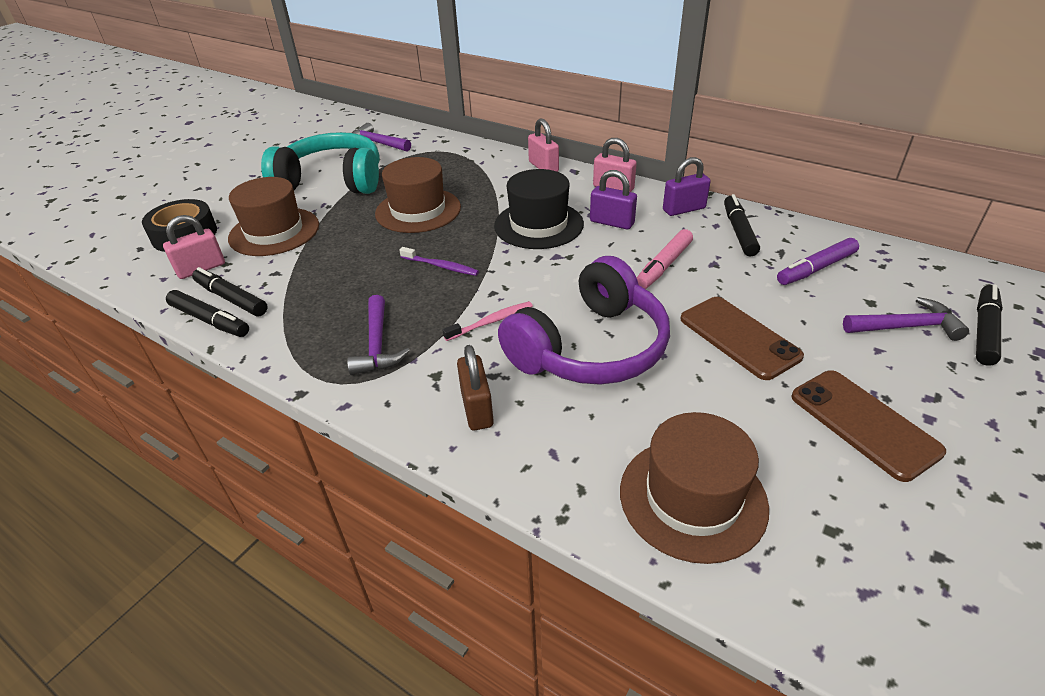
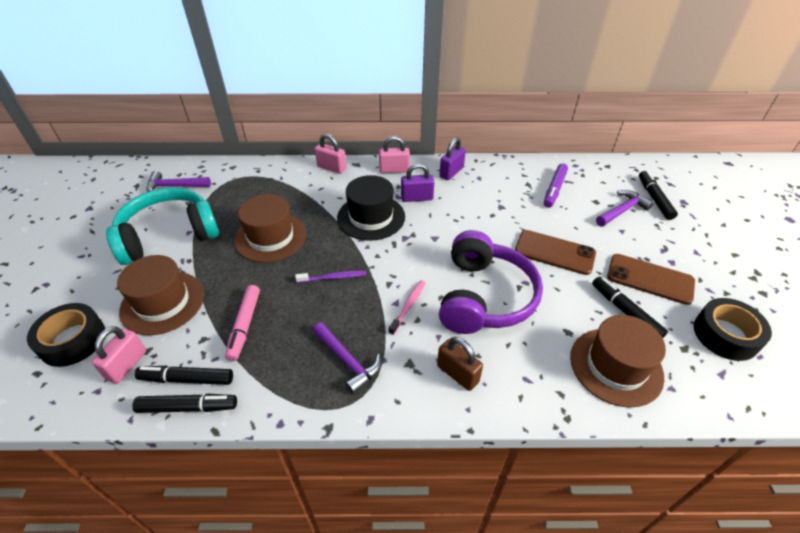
camera: 35 degrees left, 5 degrees up
(663, 266) = (475, 219): pink marker -> pink marker (244, 325)
(739, 231) = (495, 178): black marker -> black marker (625, 311)
(930, 548) = (725, 335): none -> black tape

